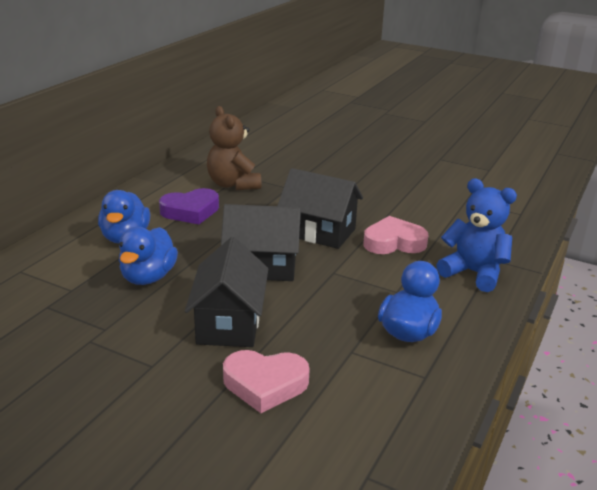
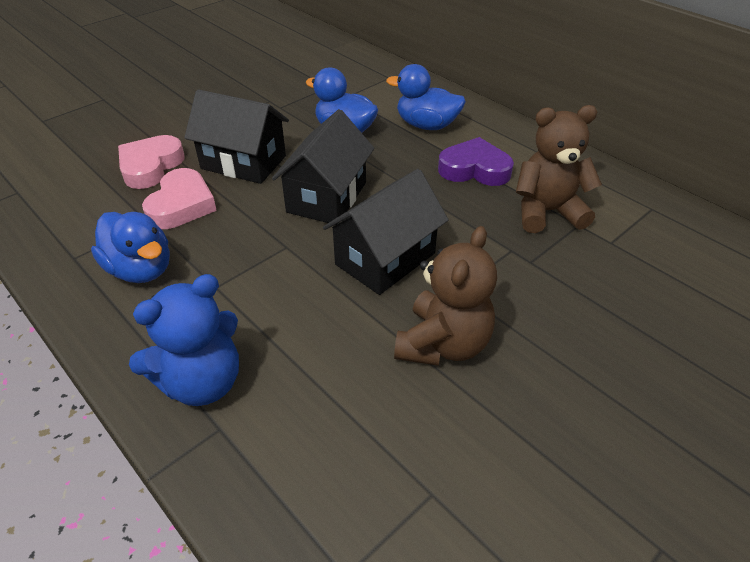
camera: 110 degrees right, 15 degrees up
(190, 211) = (474, 169): purple heart -> purple heart turned 105 degrees clockwise
(377, 206) = (443, 344): none -> brown teddy bear
(394, 242) = (325, 324): pink heart -> pink heart (181, 205)

